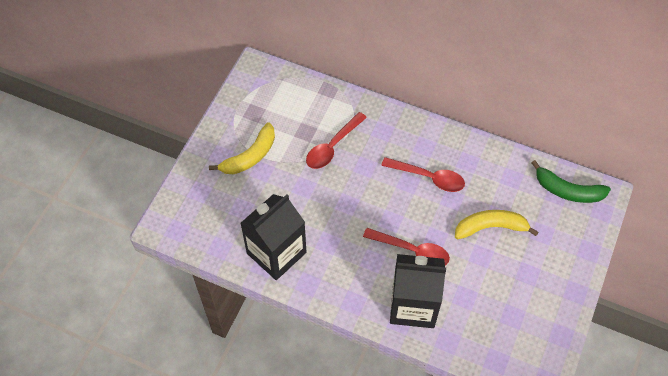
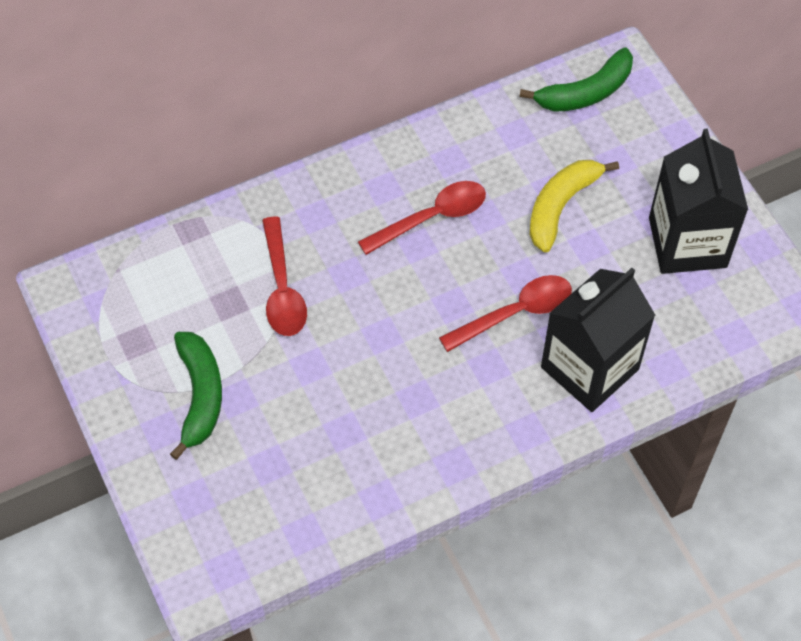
camera: 50 degrees left, 0 degrees up
(250, 156) = (200, 396): yellow banana -> green banana
(276, 253) = (376, 469): black carton -> black carton (687, 242)

